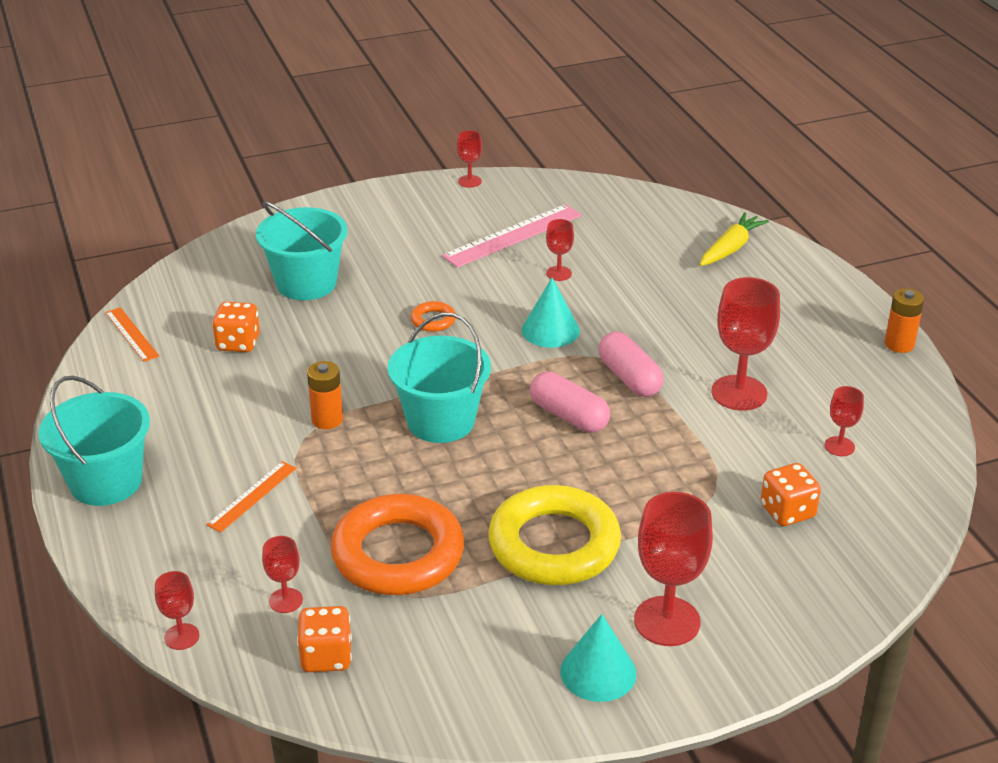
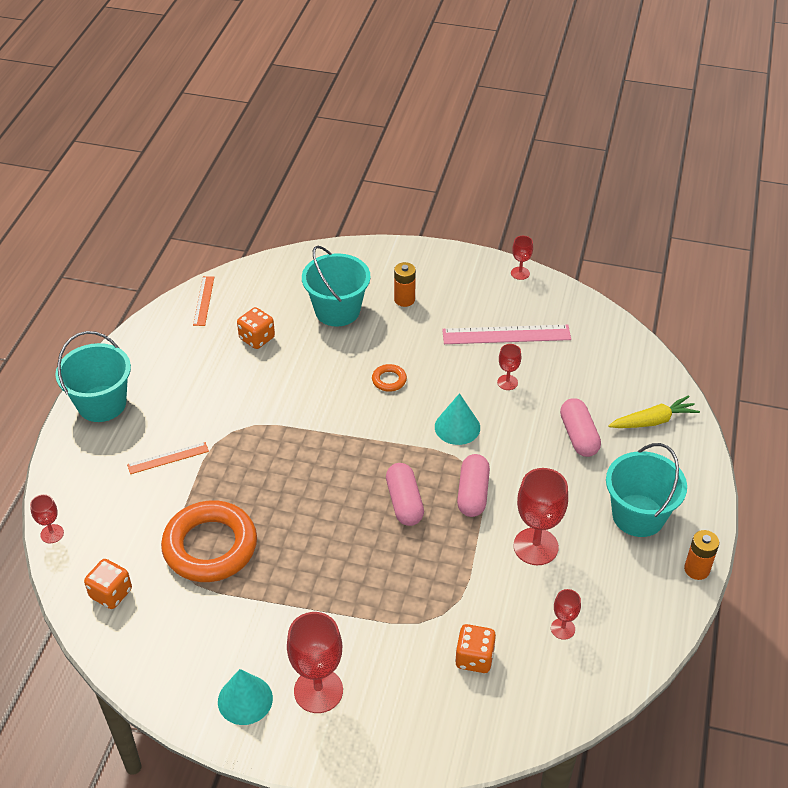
camera: 35 degrees right, 10 degrees up
(285, 600) = (123, 542): red goblet -> none
(327, 419) = (257, 424): orange battery -> orange battery (404, 299)
(440, 421) = (322, 462): turquoise bucket -> turquoise bucket (638, 515)
(554, 544) = (304, 594): yellow ring -> none
(677, 288) = (578, 436): none -> pink capsule

